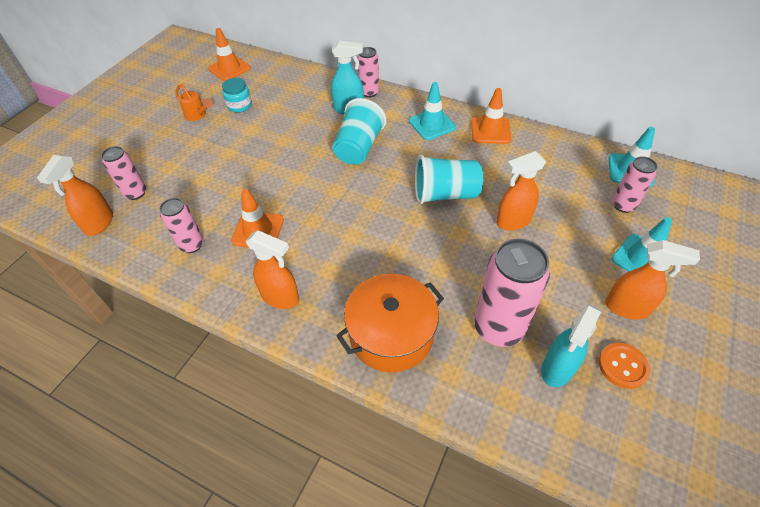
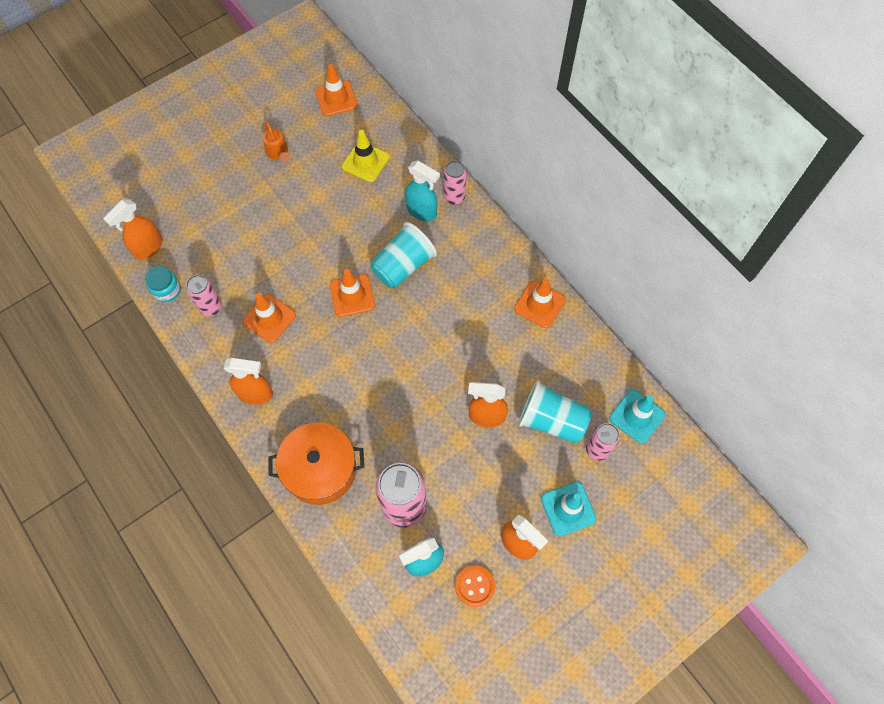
camera: 25 degrees right, 15 degrees up
(135, 193) = (188, 227): pink can -> none
(239, 105) = (322, 157): turquoise jar -> turquoise jar (167, 290)
(280, 96) = (365, 162): none -> yellow traffic cone
(281, 297) = (256, 394): orange spray bottle -> orange spray bottle turned 45 degrees counterclockwise
(327, 184) = (352, 295): none -> orange traffic cone
(432, 124) = (488, 269): turquoise traffic cone -> none
(445, 194) = (447, 358): turquoise cup -> turquoise cup (551, 420)

